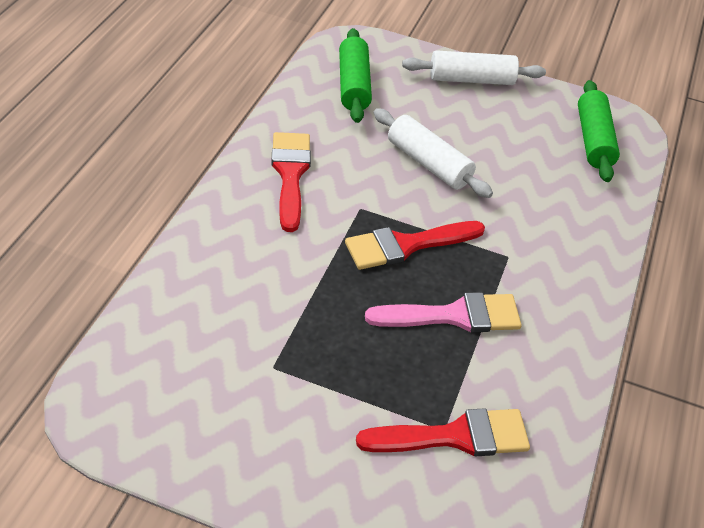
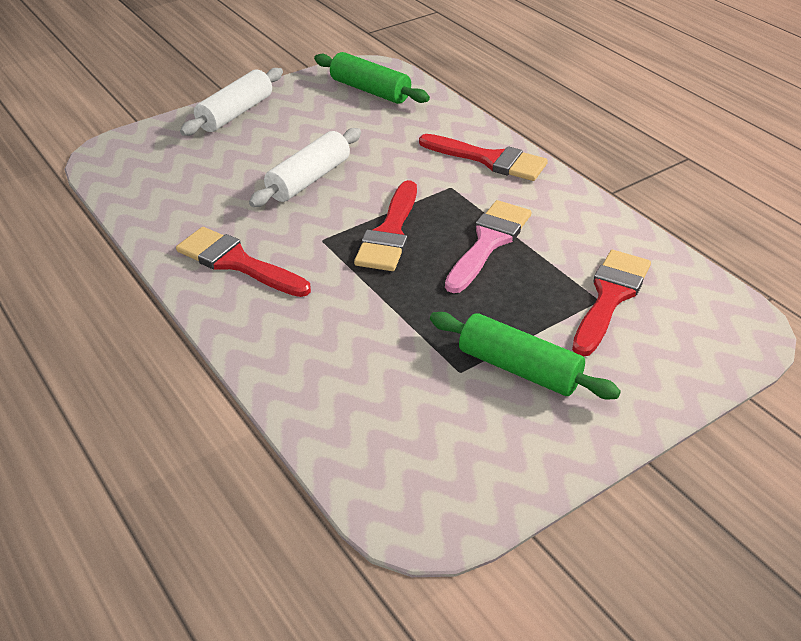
camera: 50 degrees left, 5 degrees down
(353, 85) = (164, 177): green rolling pin -> green rolling pin (519, 369)
(428, 163) = (308, 179): white rolling pin -> white rolling pin turned 45 degrees counterclockwise
(575, 265) = (489, 160): none -> red brush

